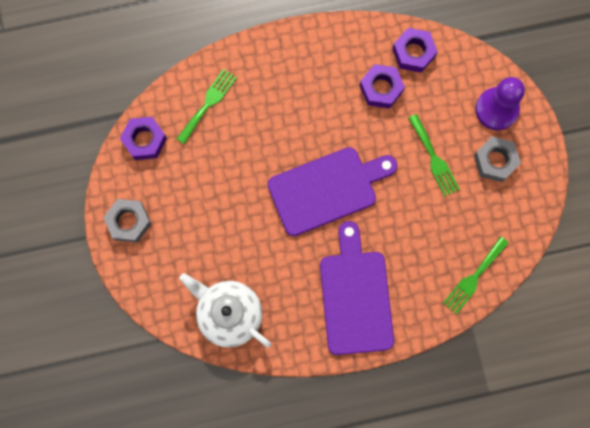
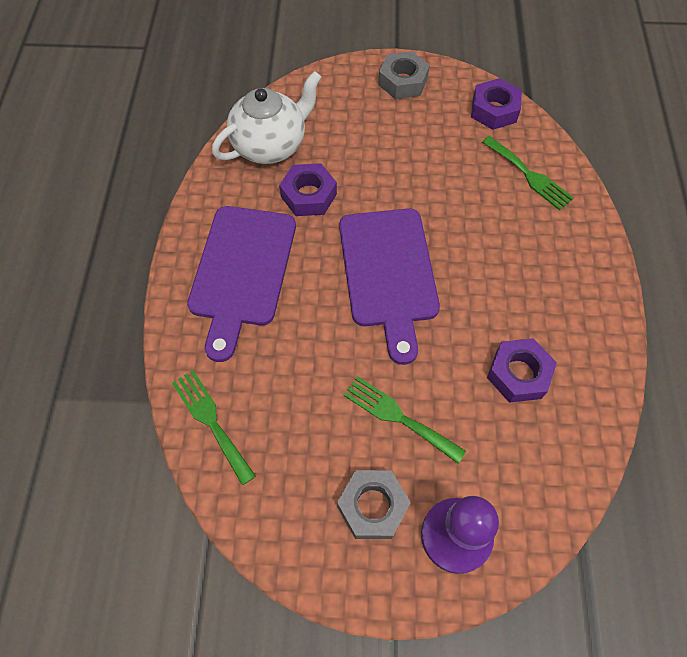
camera: 105 degrees right, 15 degrees down
(355, 296) = (242, 271): purple cutting board -> purple cutting board turned 90 degrees clockwise
(413, 53) = (569, 434): purple nut -> purple nut (309, 195)
(434, 158) = (398, 417): green fork -> green fork turned 45 degrees clockwise

